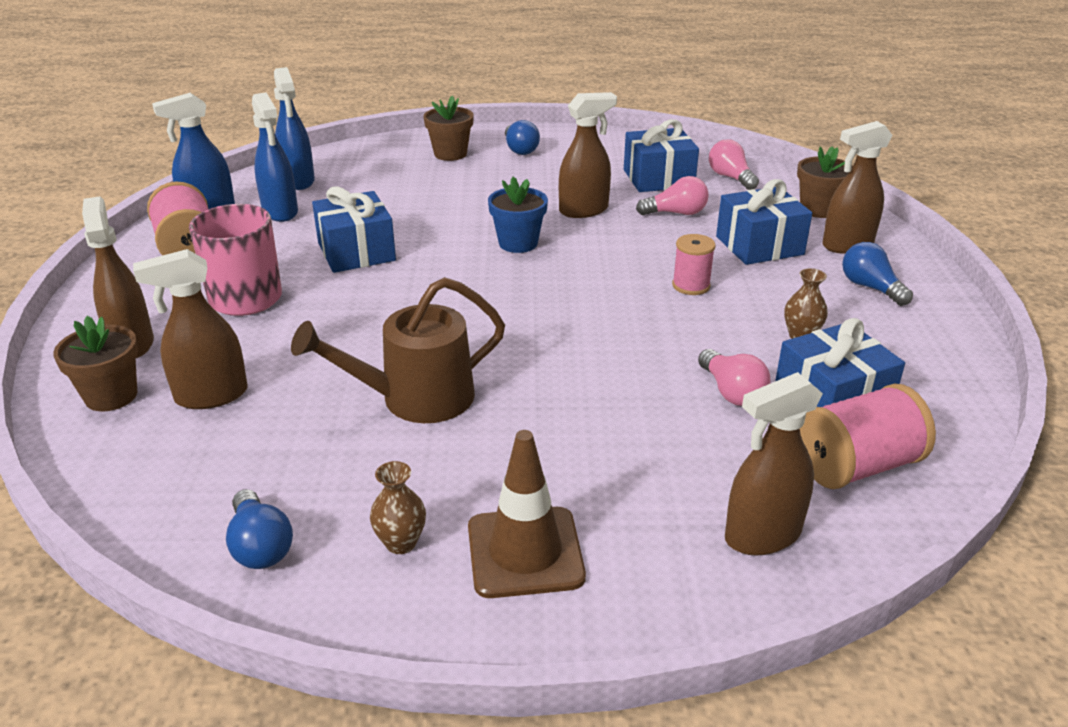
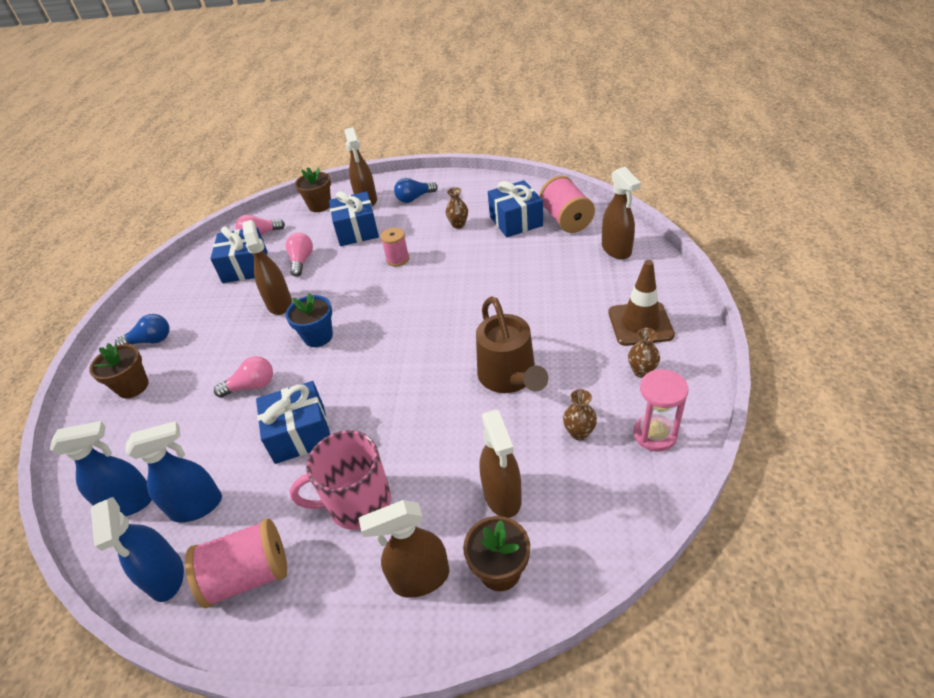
camera: 80 degrees left, 10 degrees up
(260, 546) = (655, 434): blue light bulb -> pink hourglass
(289, 464) = (579, 433): none -> brown vase
(731, 392) = (508, 251): pink light bulb -> pink light bulb (251, 386)

